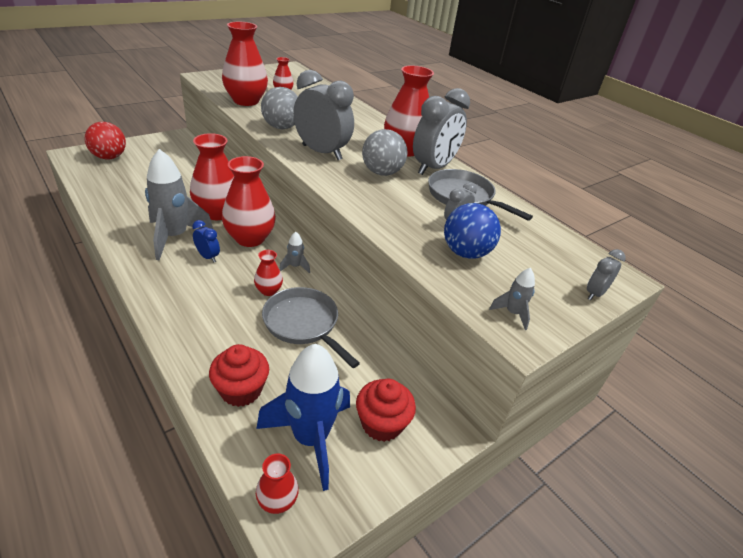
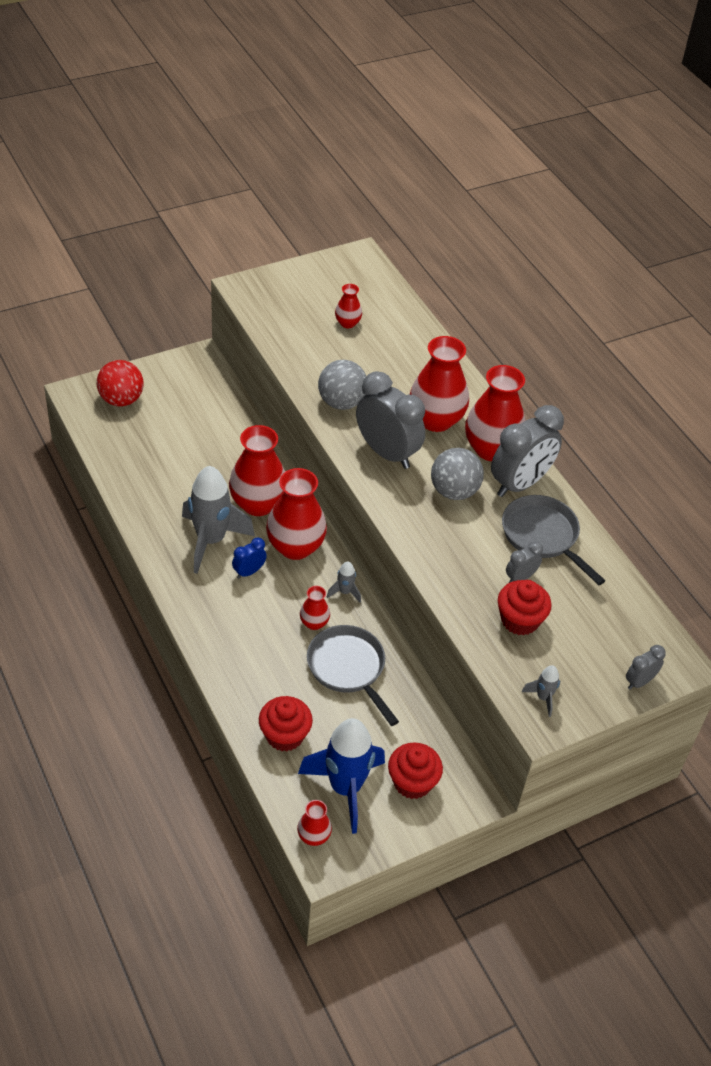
camera: 10 degrees right, 10 degrees up
(208, 257) = (249, 572): blue clock -> blue clock turned 90 degrees counterclockwise
(246, 101) = (298, 345): red vase -> red vase (435, 420)
(465, 253) = (519, 620): blue ball -> red cupcake

